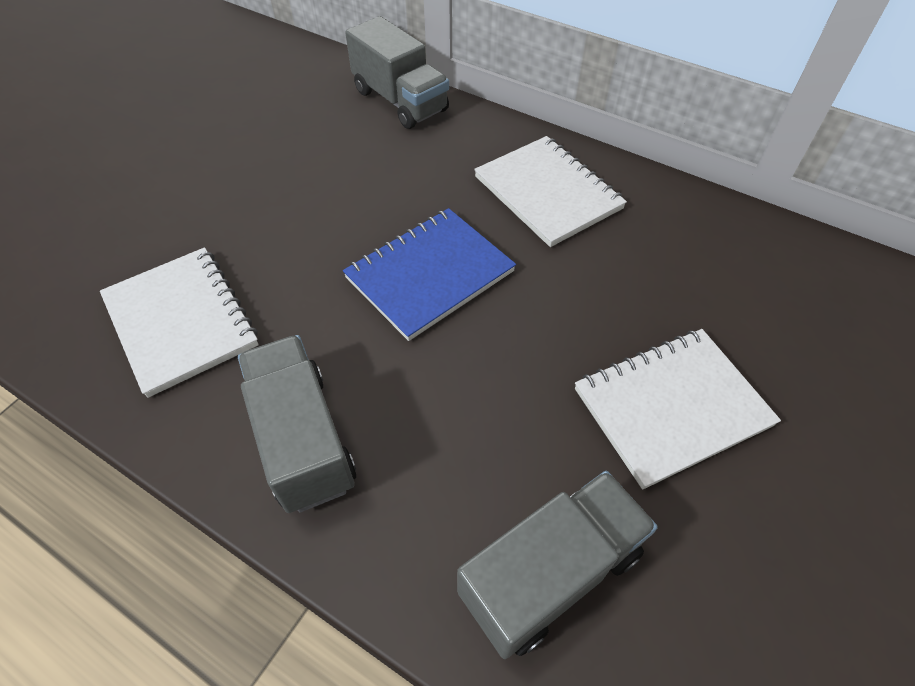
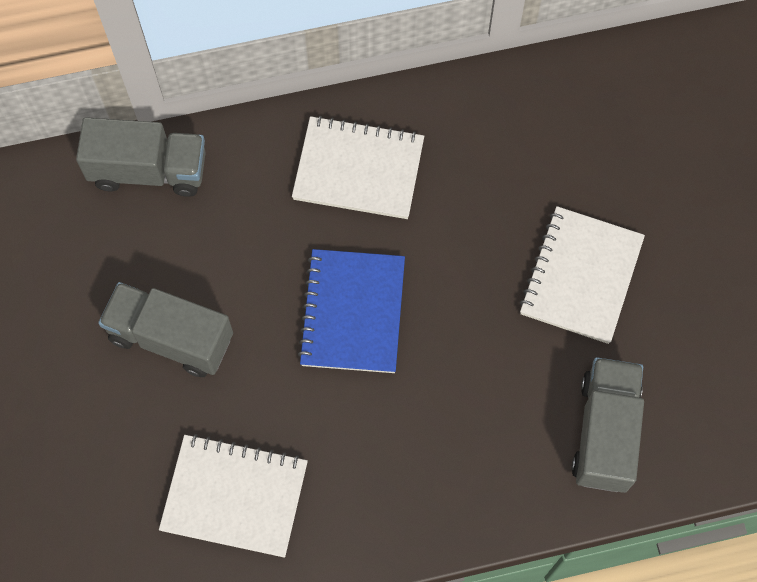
camera: 45 degrees left, 15 degrees up
(302, 439) = (404, 490): grey truck -> grey truck (171, 338)

